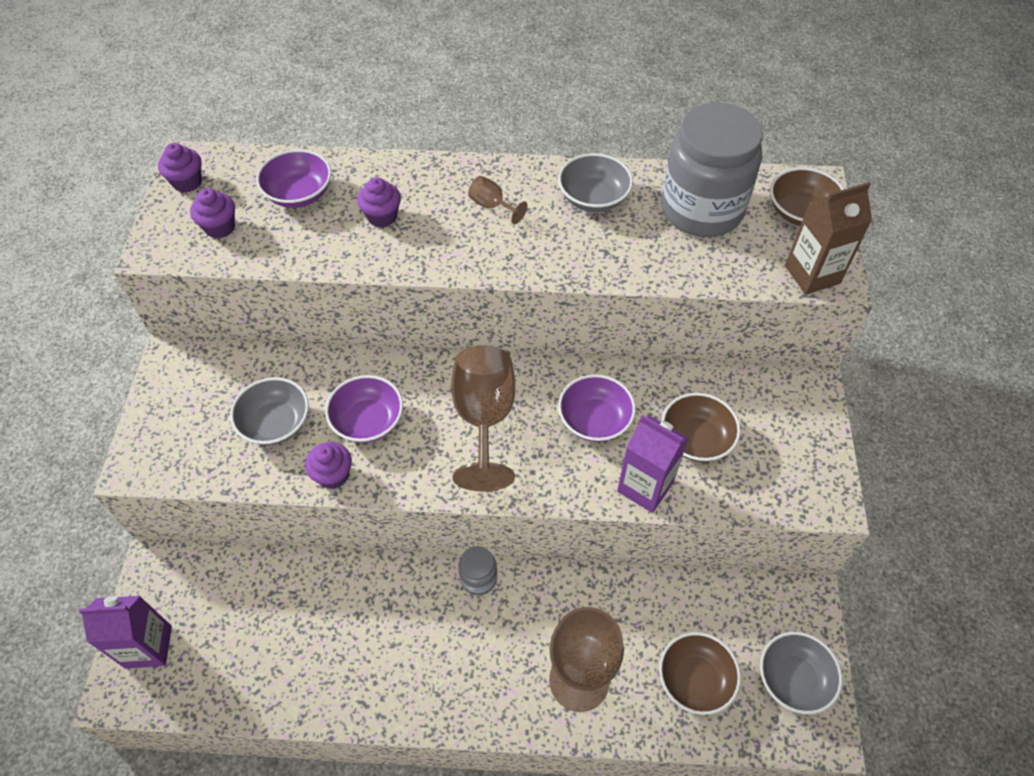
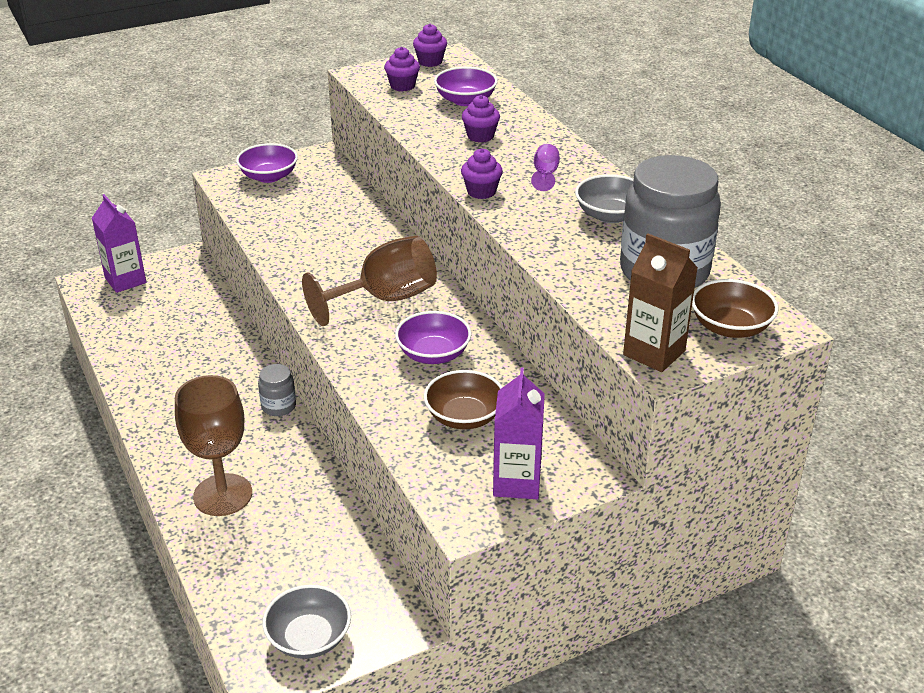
camera: 60 degrees right, 20 degrees down
(275, 423) = (301, 213): grey bowl -> none
(333, 475) = (277, 251): purple cupcake -> purple cupcake (481, 192)
(368, 421) = (336, 249): purple bowl -> purple bowl (269, 176)
(492, 206) = (545, 174): brown goblet -> purple goblet
(645, 487) = (388, 402): purple carton -> purple carton (517, 482)
(695, 679) = (267, 567): brown bowl -> none

